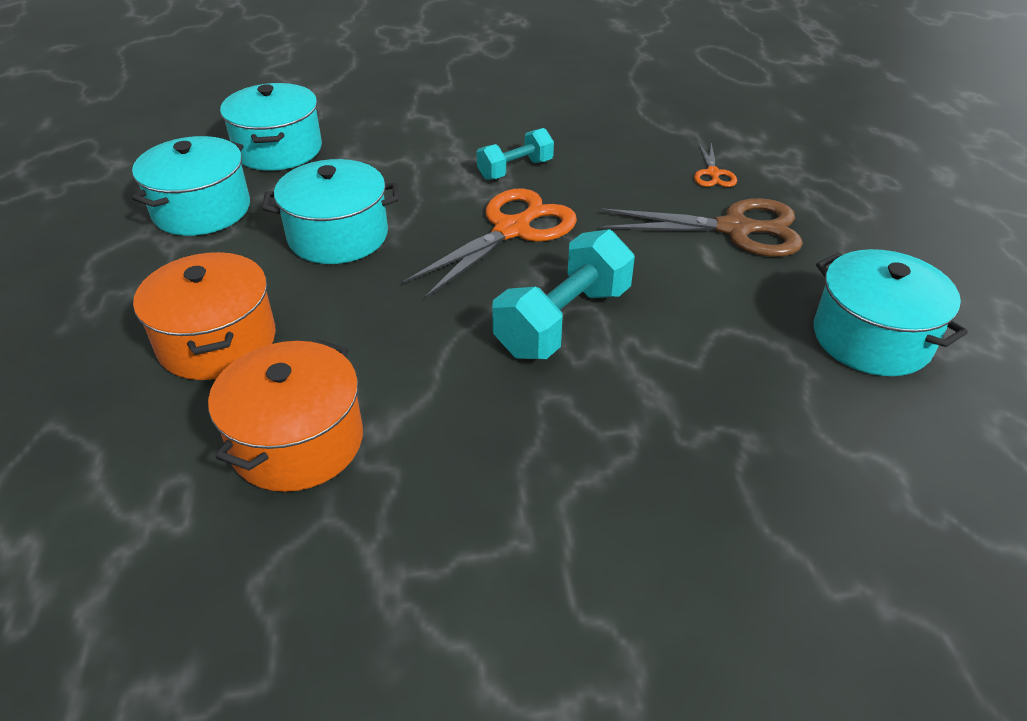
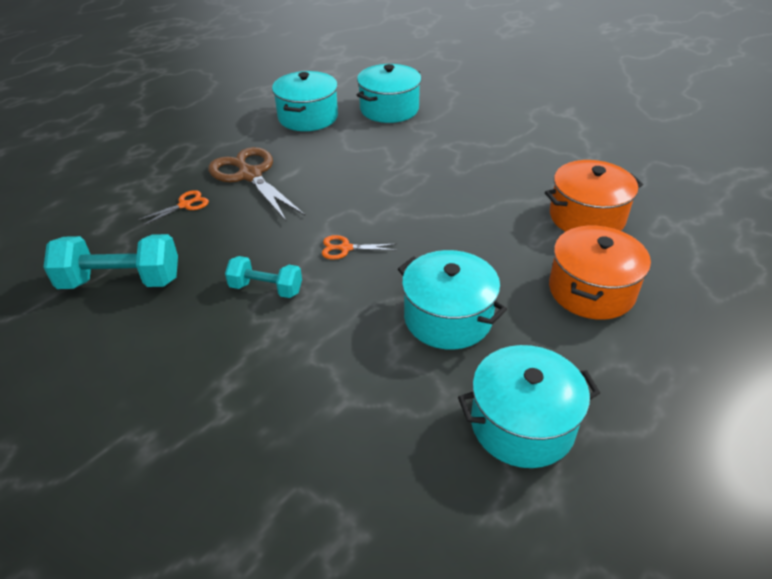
camera: 130 degrees left, 0 degrees up
(278, 150) = (387, 463): turquoise pot -> turquoise pot (389, 109)
(512, 230) = (345, 248): orange scissors -> orange scissors, size x0.48
(563, 321) = (404, 190): turquoise dumbbell -> turquoise dumbbell (121, 281)

